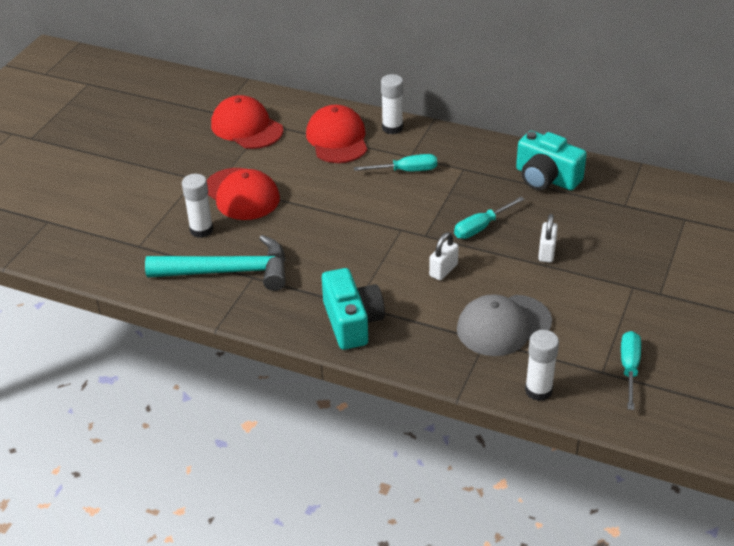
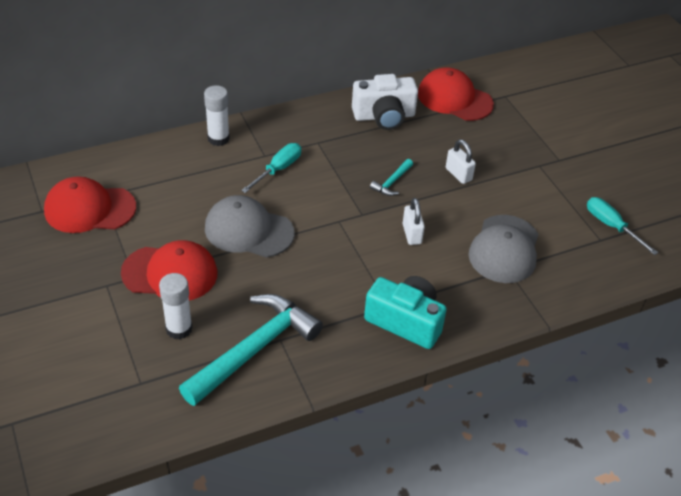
camera: 50 degrees left, 5 degrees up
(328, 198) = (248, 230): none -> grey cap
(337, 139) = (186, 174): red cap -> red cap (454, 99)
(481, 227) = (392, 182): turquoise screwdriver -> turquoise hammer
(538, 390) = (585, 281): white glue stick -> none
(546, 178) = (384, 116): turquoise camera -> white camera

